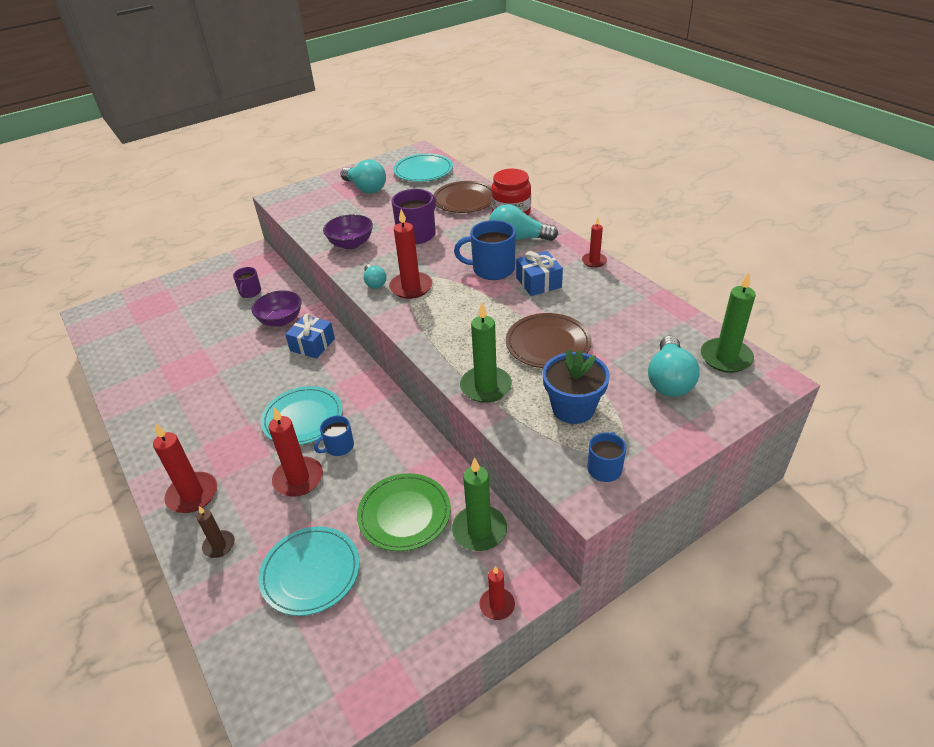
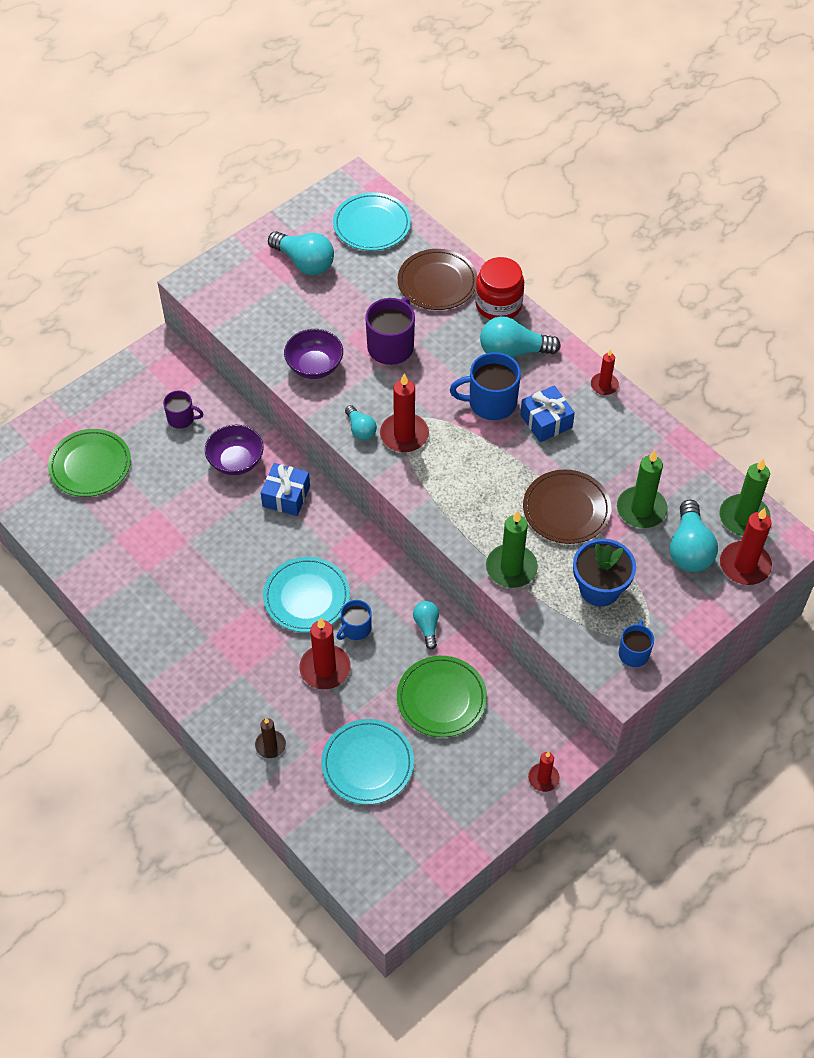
camera: 10 degrees left, 15 degrees up
(165, 318) = (90, 465): none -> green plate
(192, 495) = (222, 694): red candle -> red candle (744, 565)
(250, 292) = (181, 418): purple mug -> purple mug turned 75 degrees counterclockwise
(406, 449) = (427, 626): none -> turquoise light bulb
(479, 530) = (516, 709): green candle -> green candle (641, 509)

